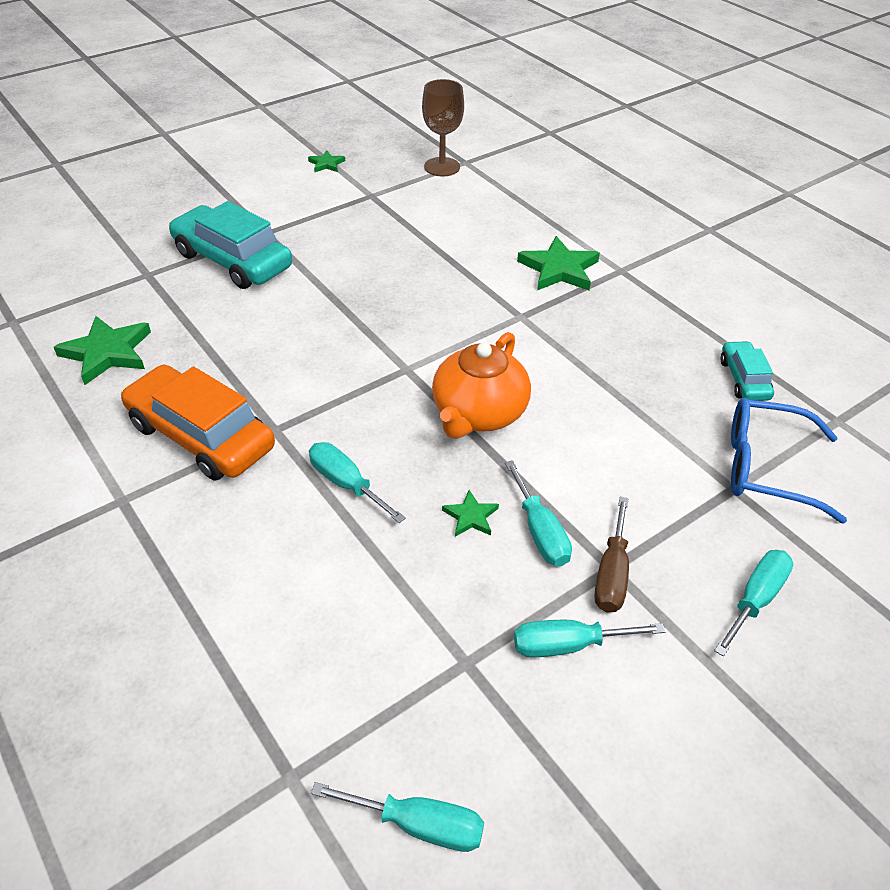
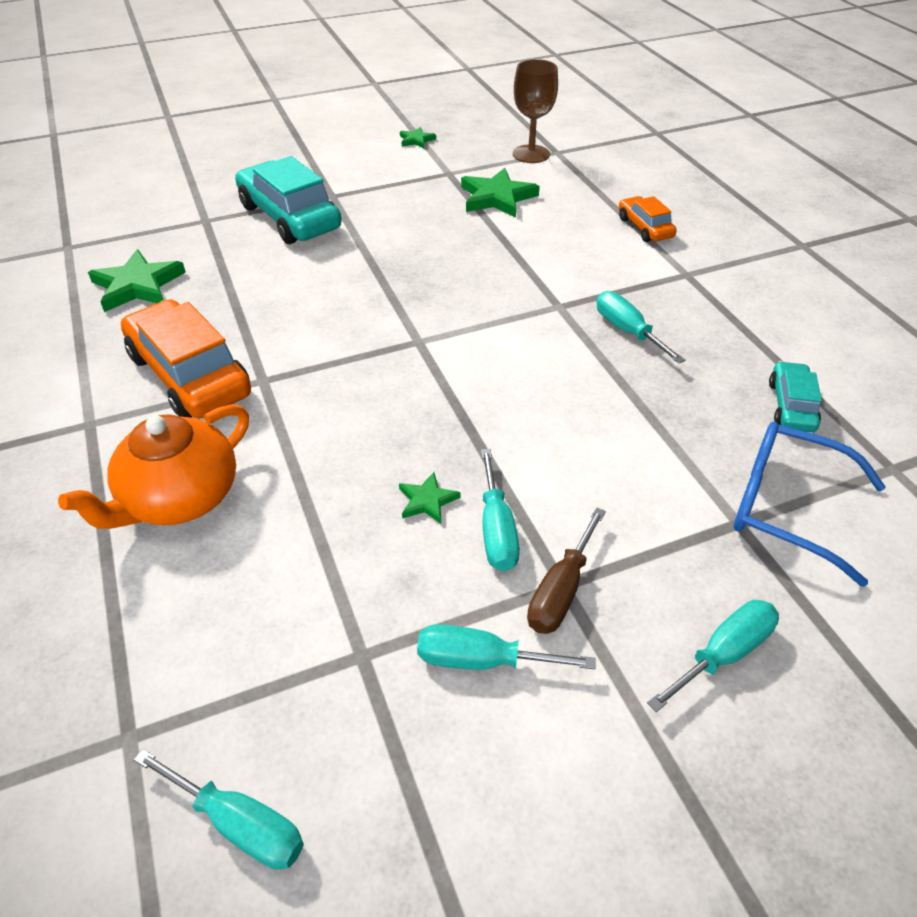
camera: 15 degrees right, 0 degrees up
(346, 484) = (311, 445): turquoise screwdriver -> turquoise screwdriver (627, 331)
(478, 413) = (476, 396): orange teapot -> orange teapot (179, 498)
(559, 269) = (618, 265): green star -> green star (497, 197)
(570, 229) = (645, 227): none -> orange car

